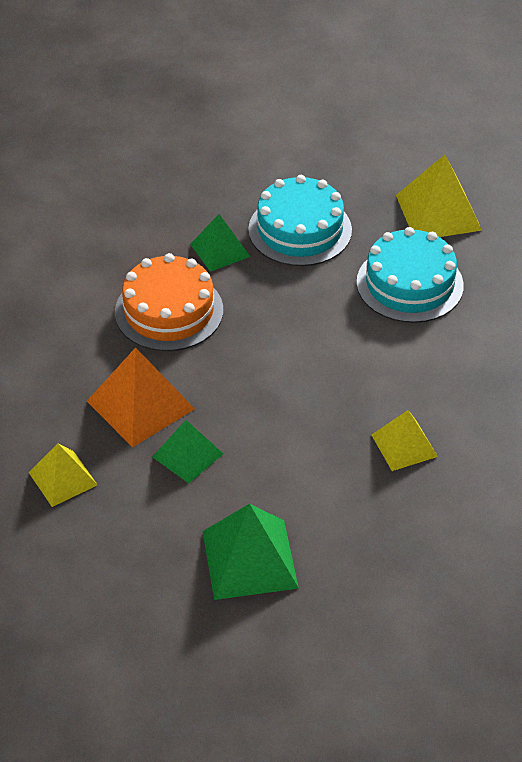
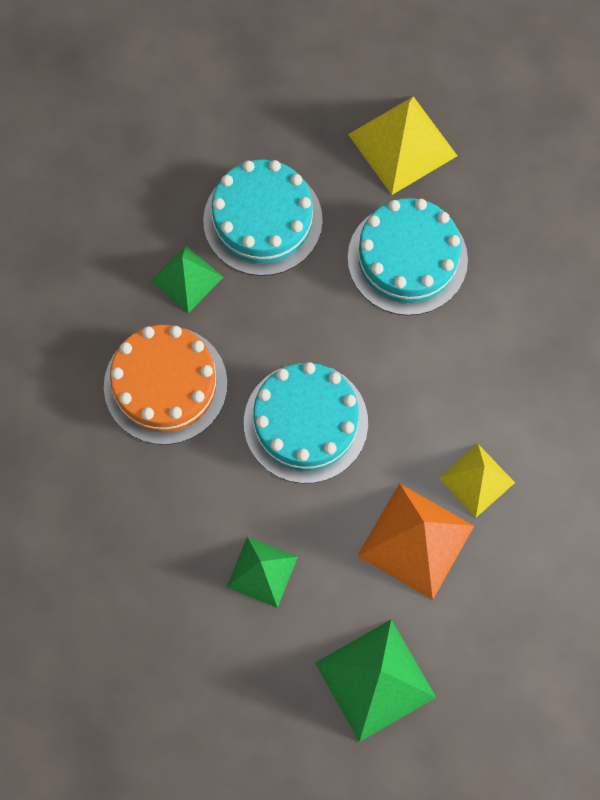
camera: 20 degrees left, 25 degrees up
(63, 478) = (145, 648): yellow pyramid -> none
(140, 405) = (186, 523): orange pyramid -> orange pyramid (415, 541)
(273, 366) = (305, 422): none -> turquoise cake

